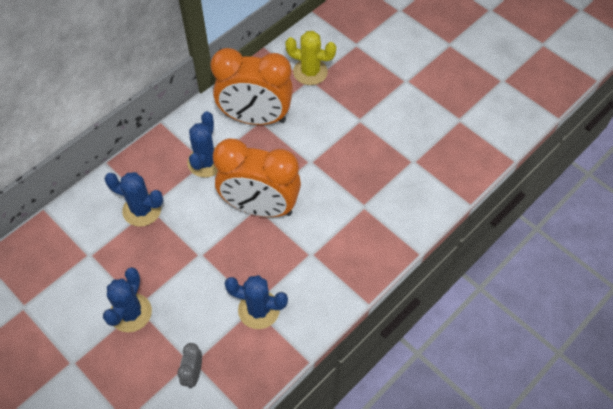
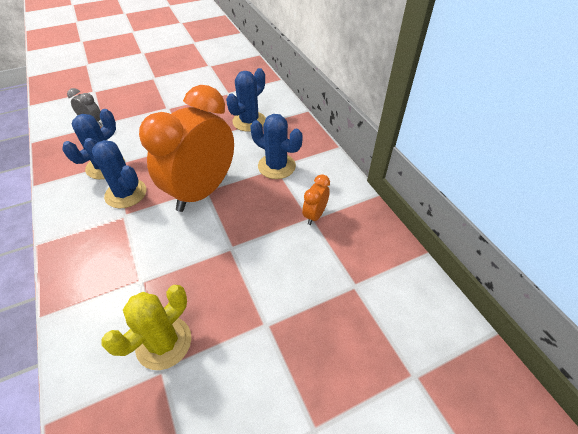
camera: 110 degrees right, 10 degrees down
(131, 313) = (165, 104): blue cactus -> blue cactus (126, 193)
(255, 118) = (314, 215): orange clock -> orange clock, size x0.41
(310, 72) = (370, 291): yellow cactus -> yellow cactus (164, 342)

